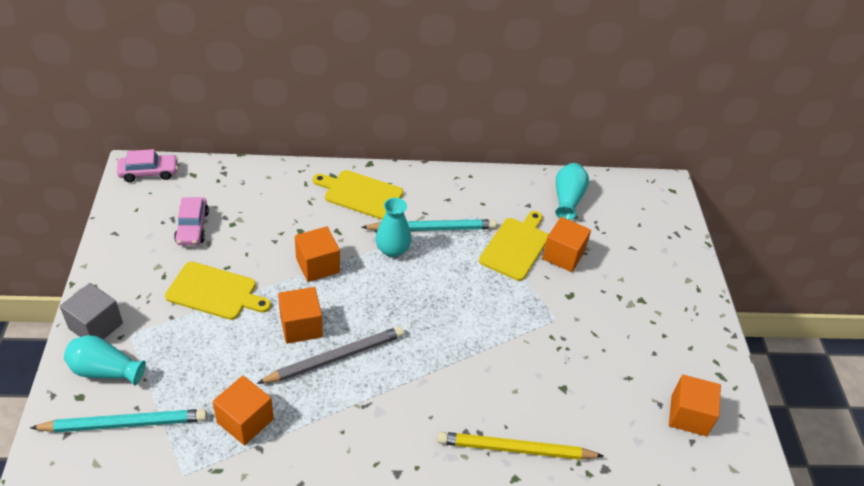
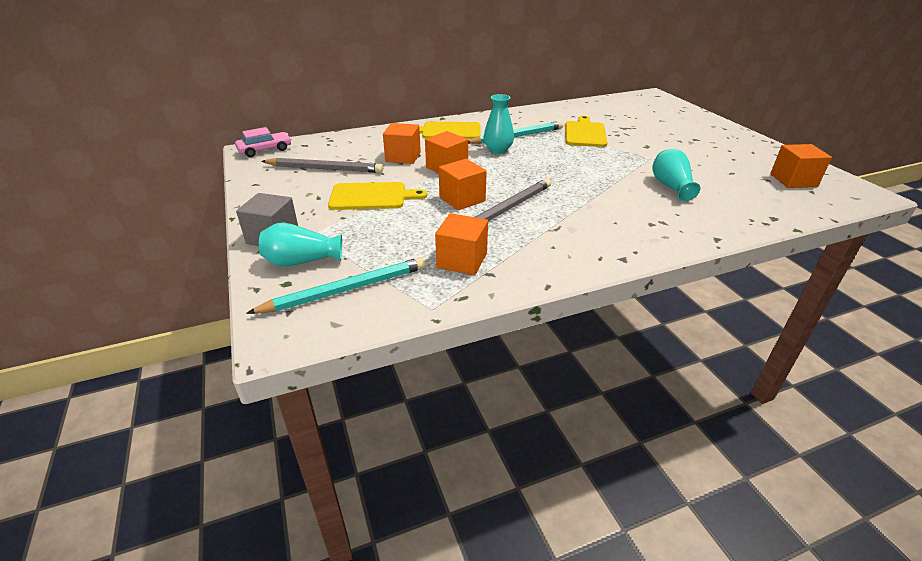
camera: 15 degrees left, 10 degrees down
(192, 227) = (324, 169): pink car -> grey pencil
(516, 449) = (699, 223): yellow pencil -> none
(563, 255) = (621, 131): orange cube -> orange cube (403, 157)
(567, 199) = (596, 109): turquoise vase -> turquoise vase (671, 186)

